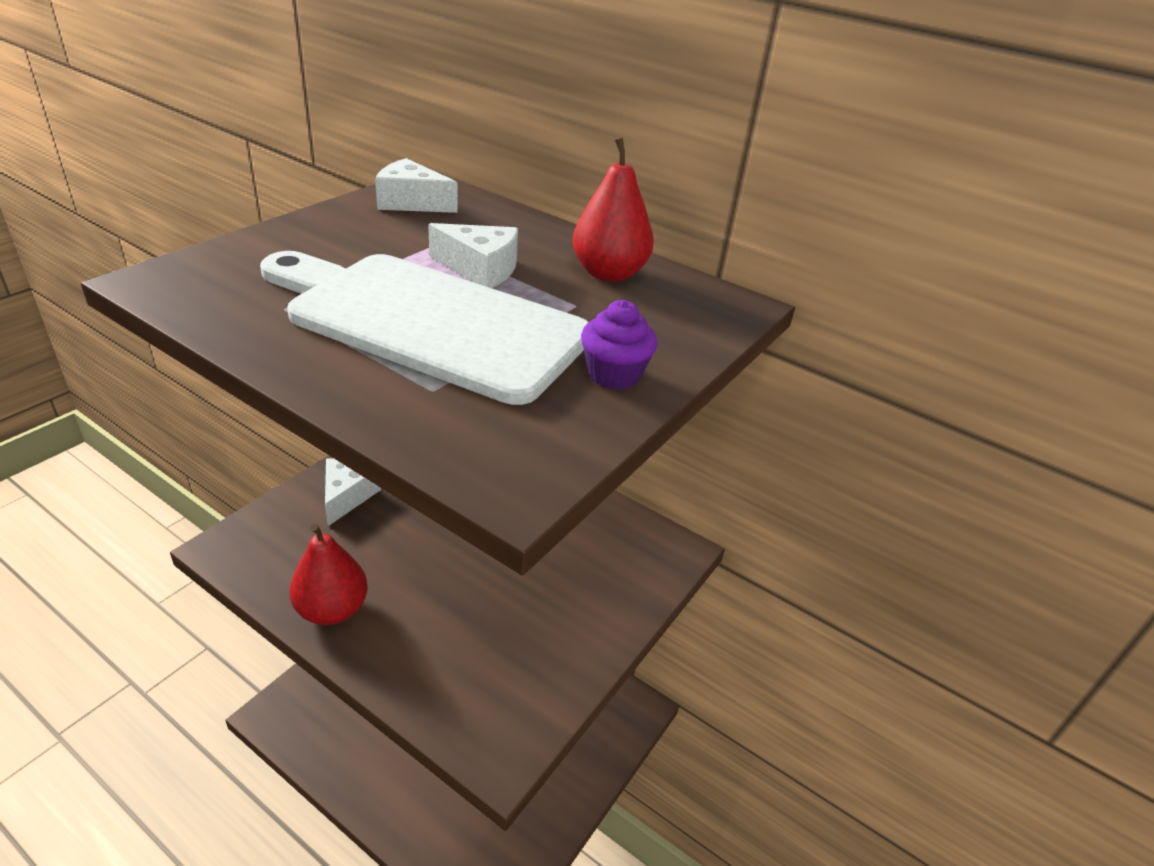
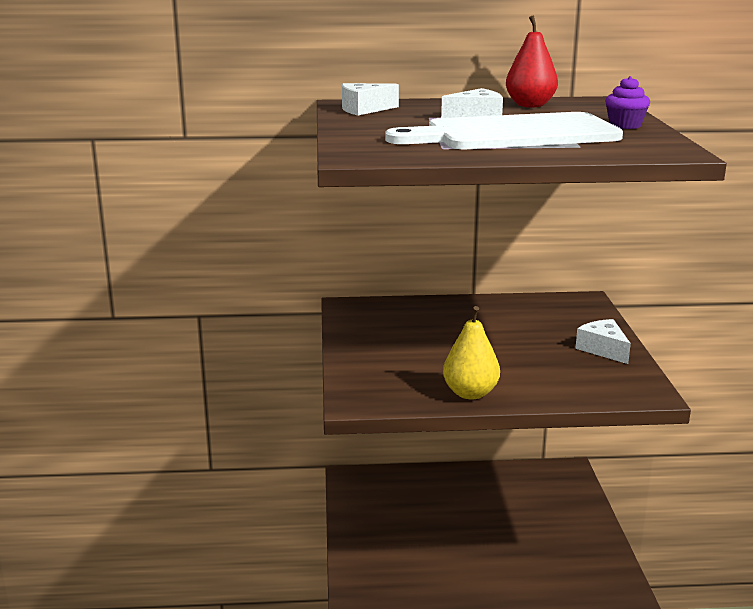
camera: 35 degrees left, 15 degrees down
(332, 609) = (470, 393): red pear -> yellow pear
(347, 496) = (376, 354): white cheese -> white cheese (603, 349)

